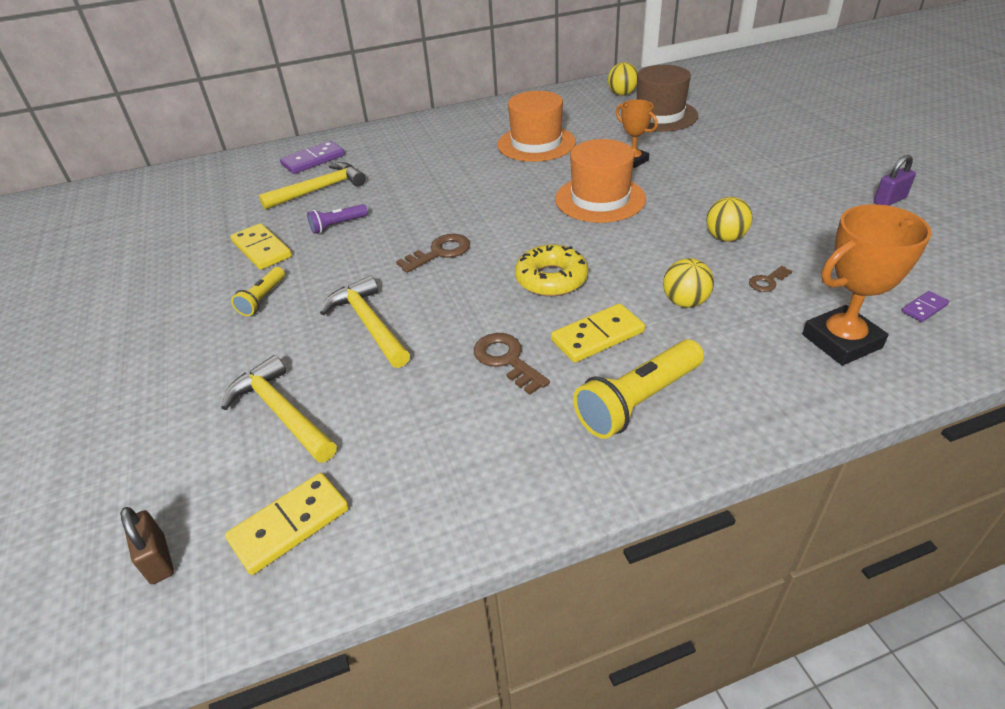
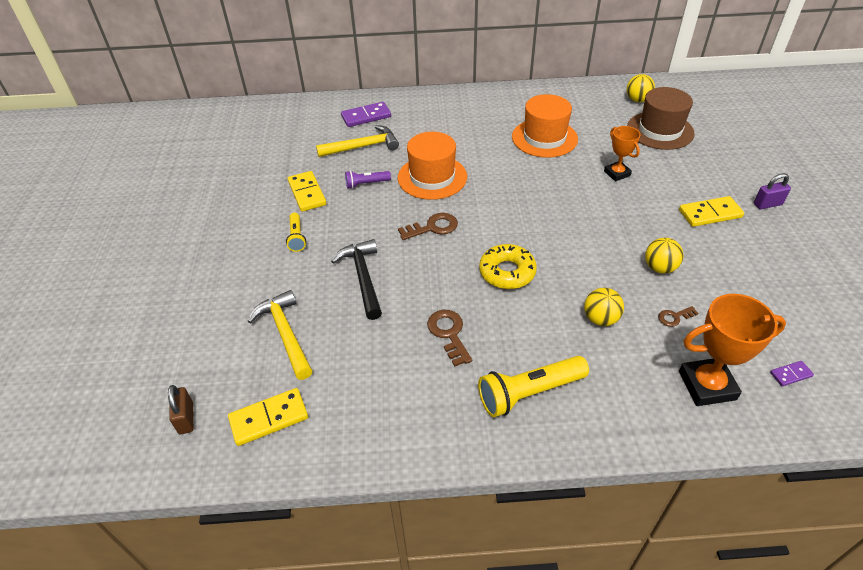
camera: 15 degrees right, 5 degrees up
(263, 299) = (297, 237): yellow flashlight -> yellow flashlight turned 45 degrees counterclockwise
(369, 324) = (363, 278): yellow hammer -> black hammer
(597, 336) = (522, 331): yellow domino -> yellow domino (710, 214)
(600, 199) = (574, 206): orange hat -> orange hat (432, 177)
(889, 200) = (818, 265): purple padlock -> purple padlock (767, 204)

